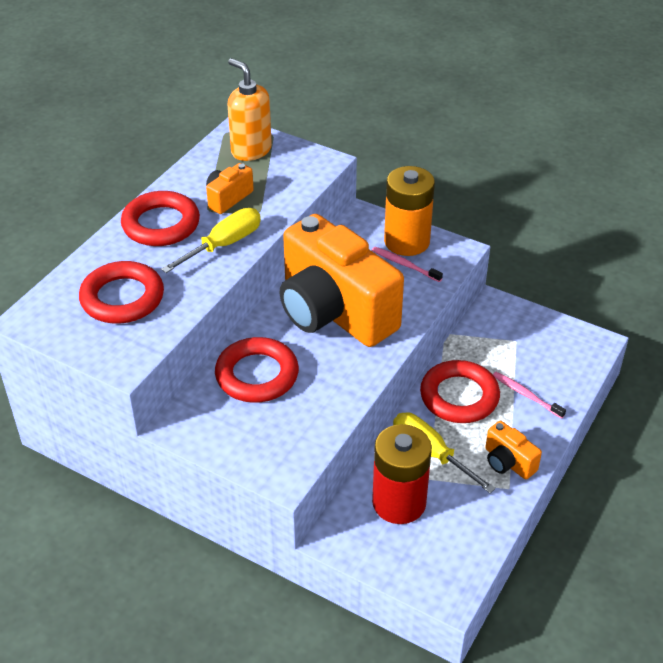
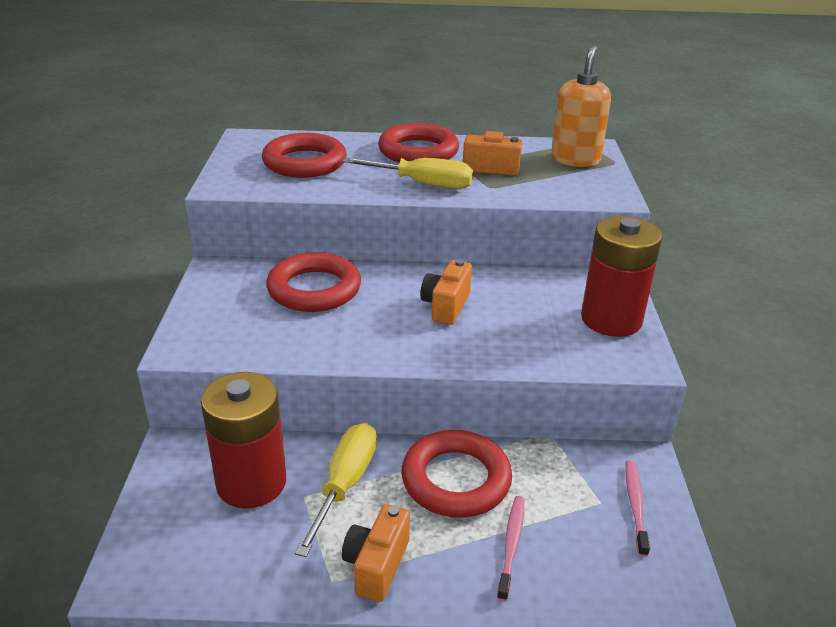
camera: 60 degrees right, 10 degrees down
(334, 312) = (446, 306): orange camera -> orange camera, size x0.41
(404, 264) = (571, 329): pink toothbrush -> pink toothbrush (635, 505)
(406, 241) = (611, 319): orange battery -> red battery

